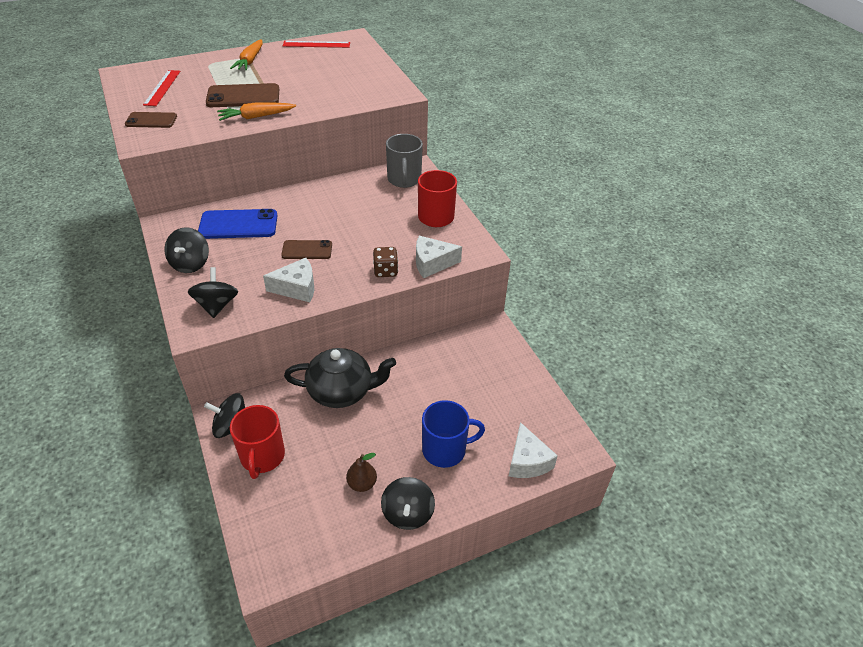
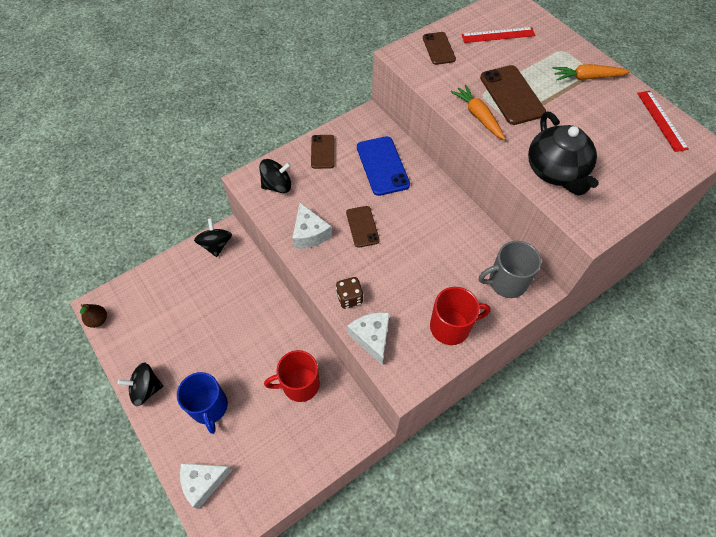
camera: 80 degrees right, 15 degrees up
(190, 263) = (322, 152): black spinning top -> brown phone
(262, 457) = (191, 274): red mug -> red mug (299, 384)
(342, 391) = (261, 310): black teapot -> black teapot (556, 171)
(362, 484) = (171, 349): brown pear -> brown pear (98, 320)

